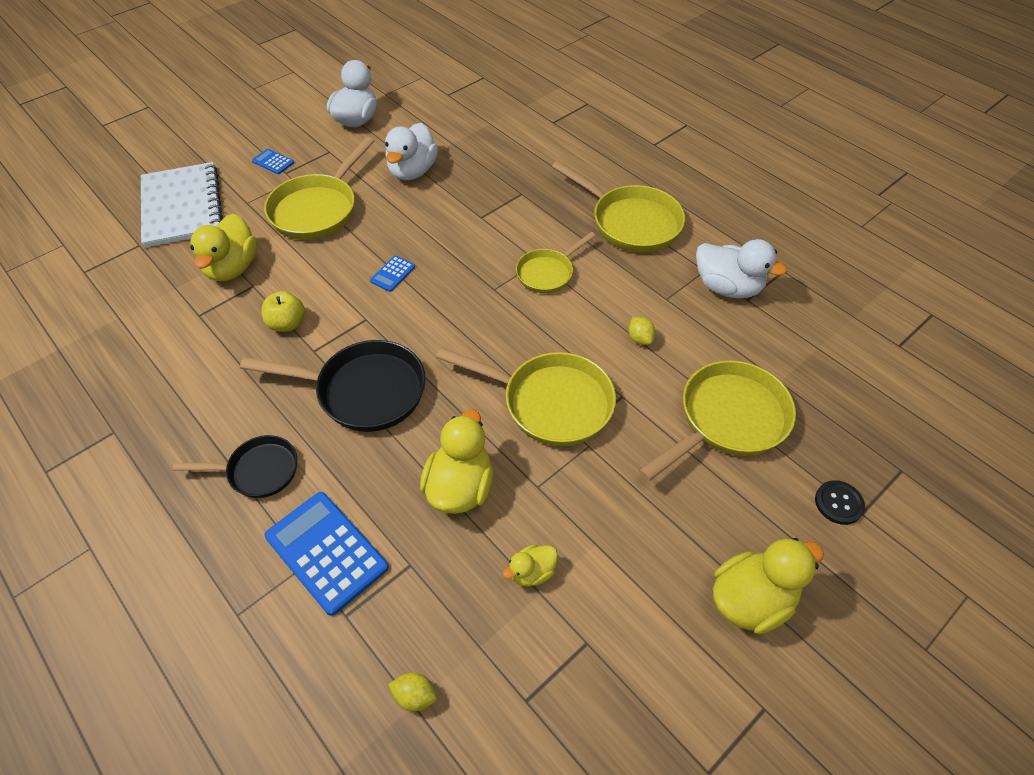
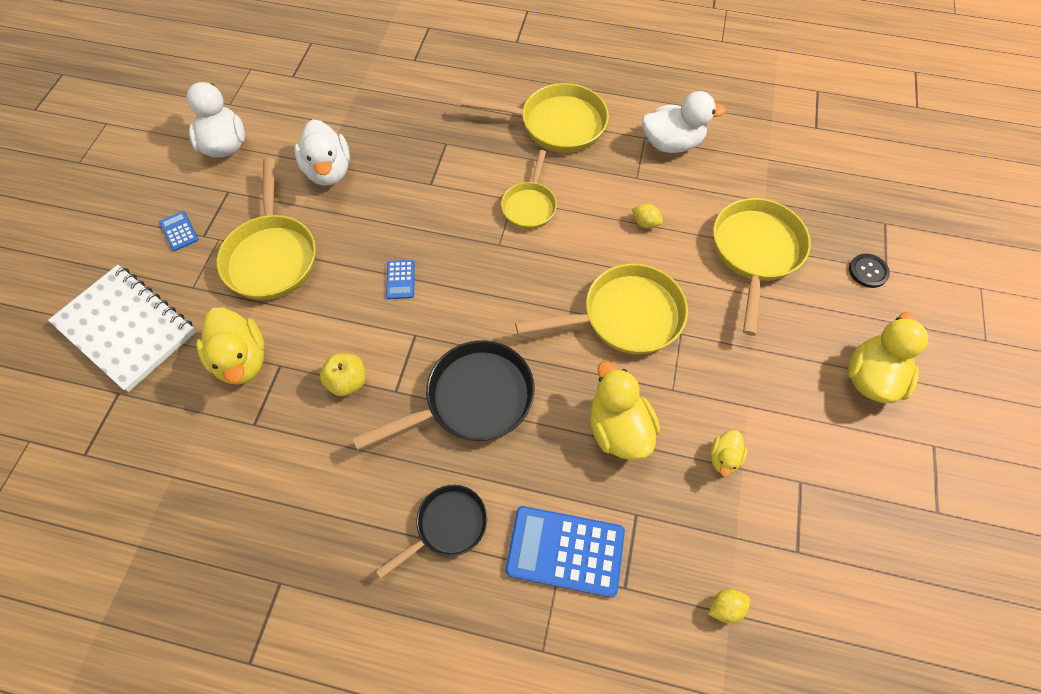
camera: 35 degrees left, 10 degrees up
(273, 162) = (179, 231): blue calculator -> blue calculator turned 60 degrees clockwise

